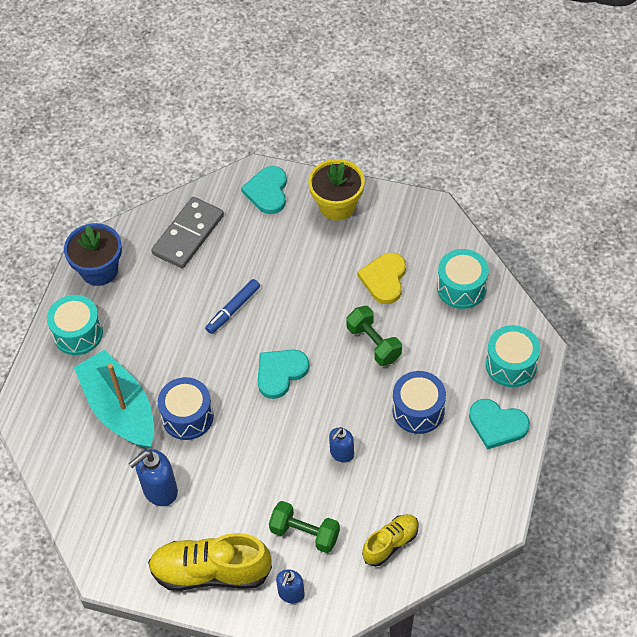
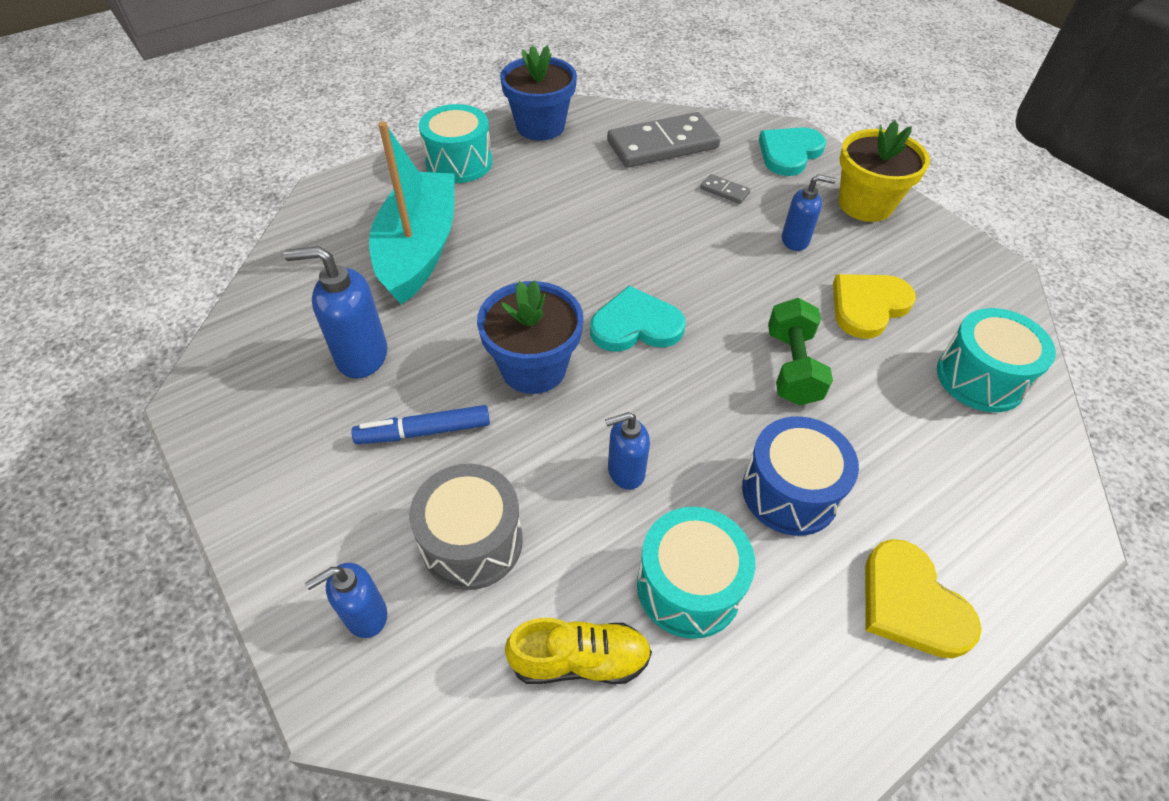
camera: 35 degrees right, 5 degrees down
(187, 416) = (480, 301): blue drum -> none
(211, 572) = (305, 496): yellow shoe -> none
(233, 309) = (643, 232): blue marker -> blue marker (424, 432)
(252, 433) = (533, 368): none -> blue flower pot
(253, 248) = (724, 191): none -> grey domino
(305, 533) = (472, 542): green dumbbell -> grey drum
(318, 259) = (795, 240): none -> blue soap dispenser
(497, 425) = (911, 603): turquoise heart -> yellow heart
(511, 364) = (998, 528): turquoise drum -> turquoise drum (689, 586)

